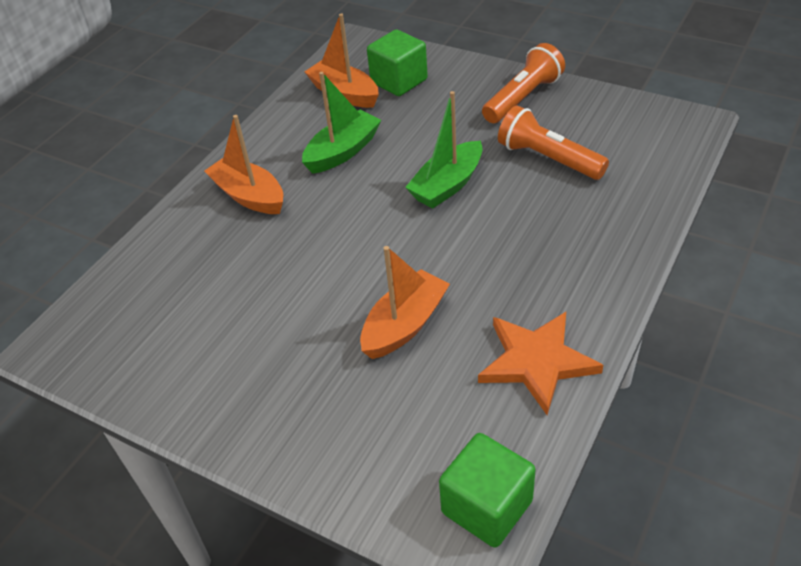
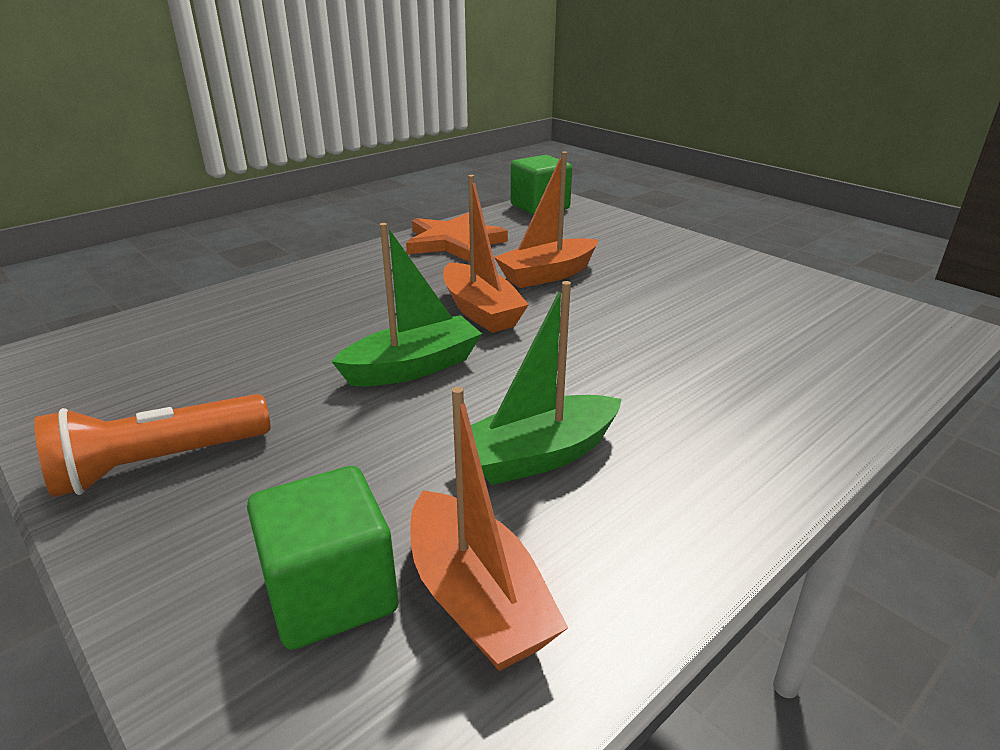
camera: 165 degrees left, 15 degrees down
(249, 196) = (716, 425): orange boat -> orange boat (480, 311)
(548, 159) = (255, 364): orange flashlight -> none

